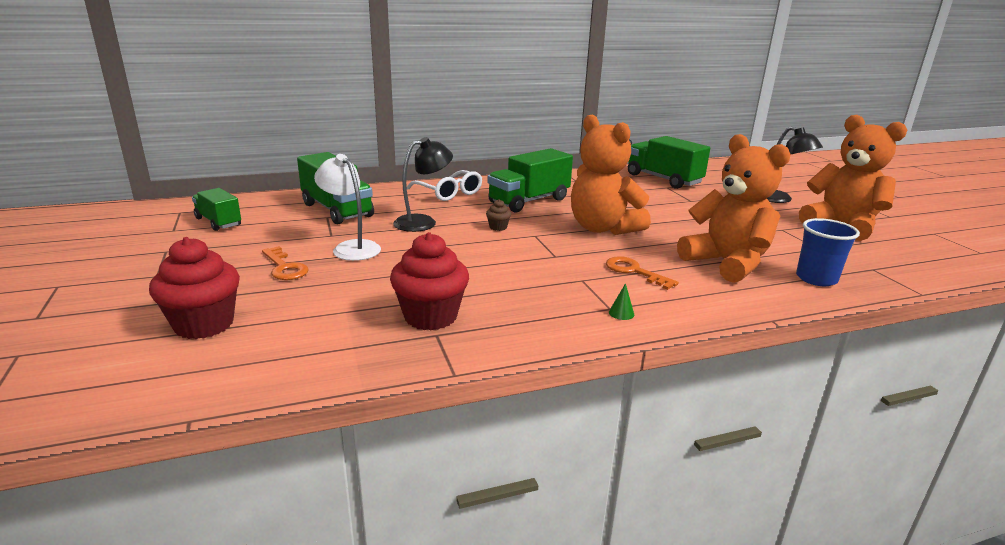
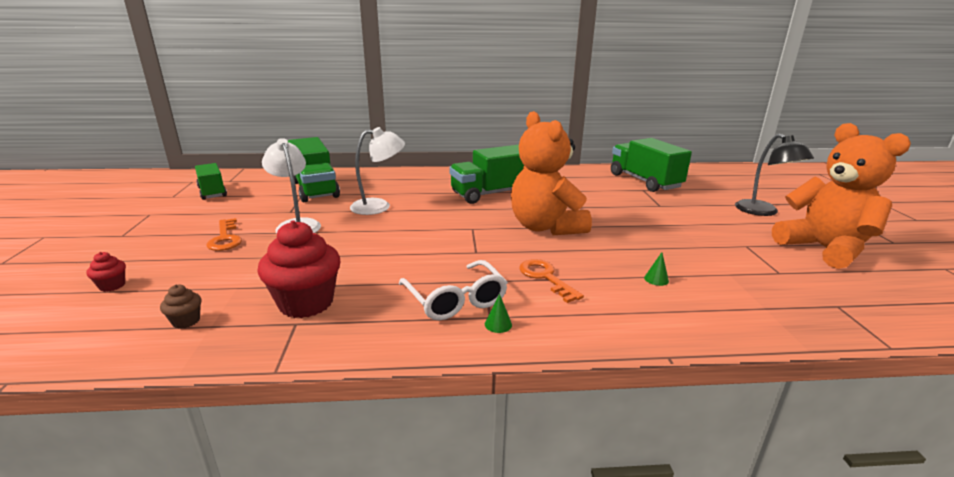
camera: 15 degrees right, 0 degrees up
(204, 324) = (112, 285): red cupcake -> red cupcake, size x0.45
(423, 222) = (379, 206): black lamp -> white lamp
(449, 193) = (424, 180): white glasses -> white glasses (455, 300)
(498, 227) = (443, 217): brown cupcake -> brown cupcake (186, 321)
(727, 263) = (656, 279): orange teddy bear -> green cone
(816, 279) = (755, 310): blue cup -> none

